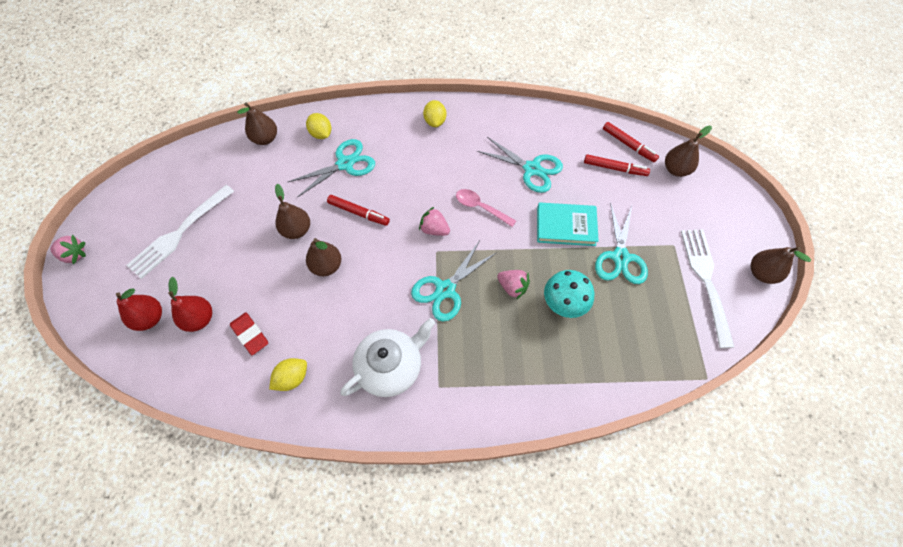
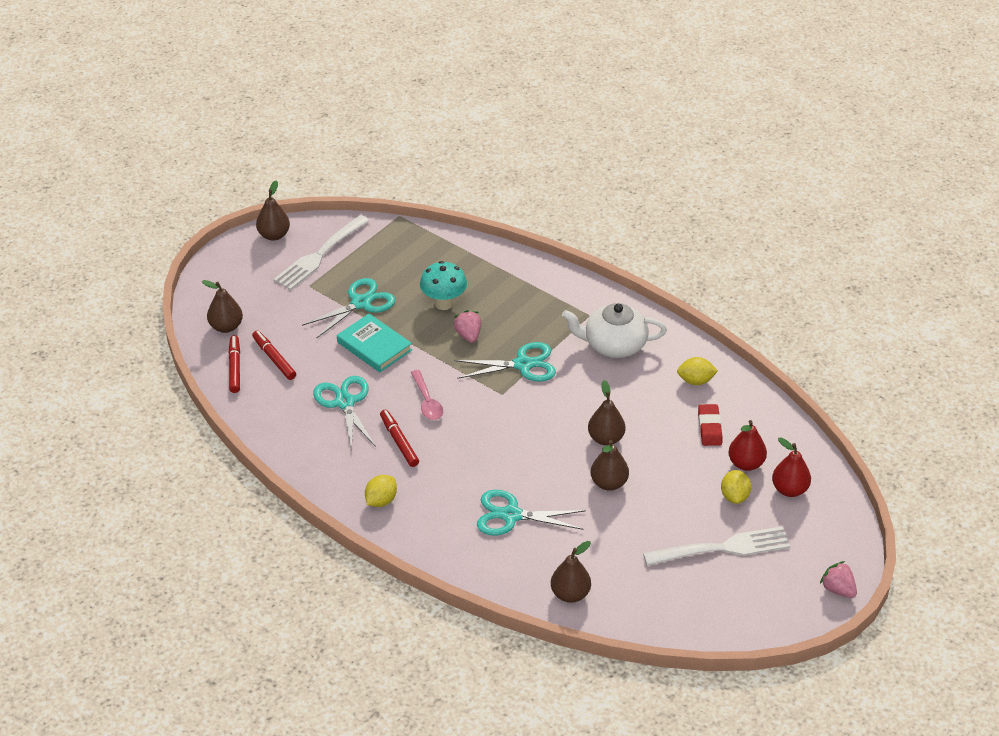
camera: 140 degrees left, 20 degrees down
(321, 134) = (507, 562): yellow lemon -> yellow lemon (734, 496)
(358, 213) = (539, 463): red marker -> red marker (399, 441)
(434, 229) = (486, 410): pink strawberry -> none

